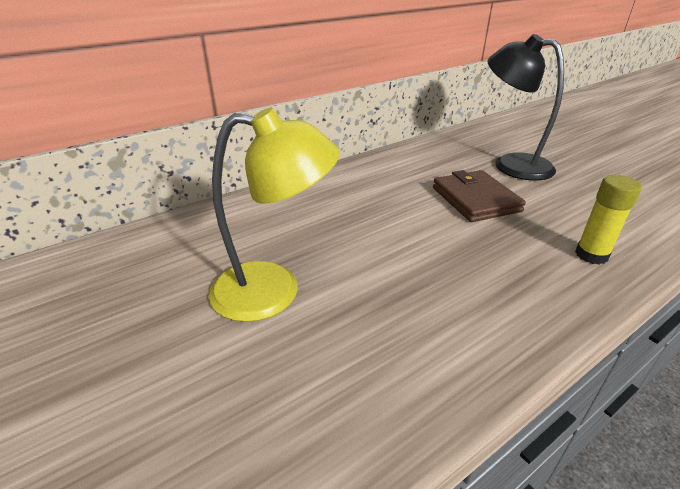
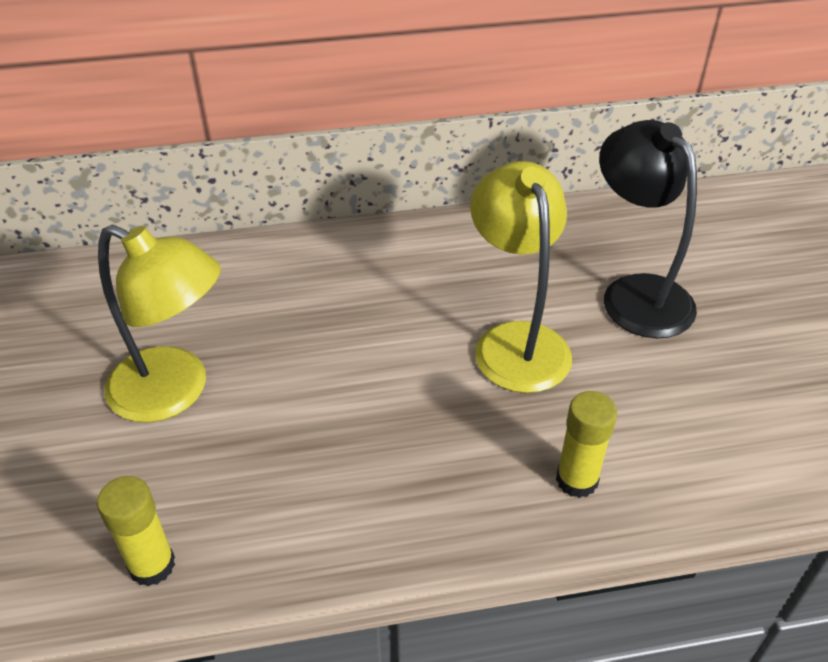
camera: 25 degrees right, 10 degrees up
(366, 425) = (152, 565): none -> yellow glue stick
(475, 199) = (516, 341): brown wallet -> yellow lamp

